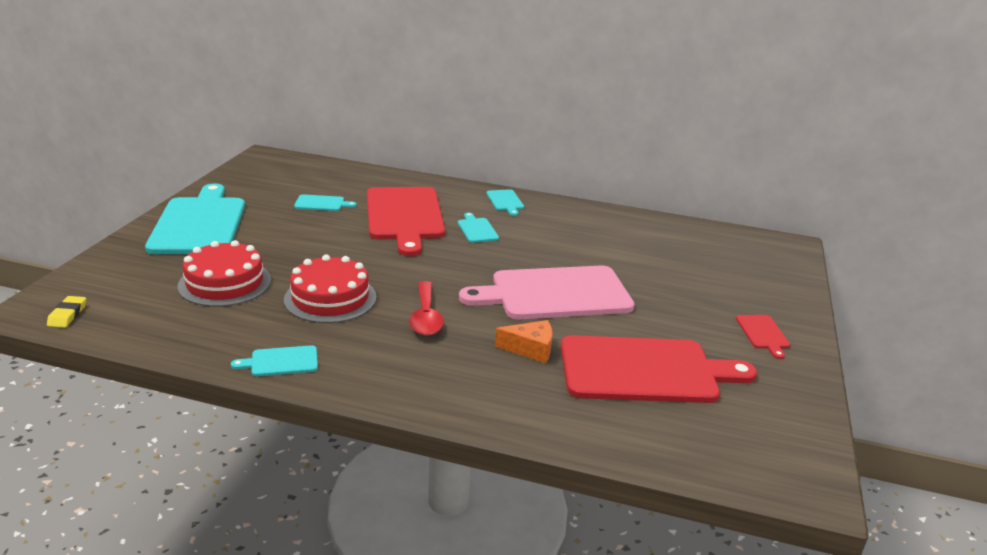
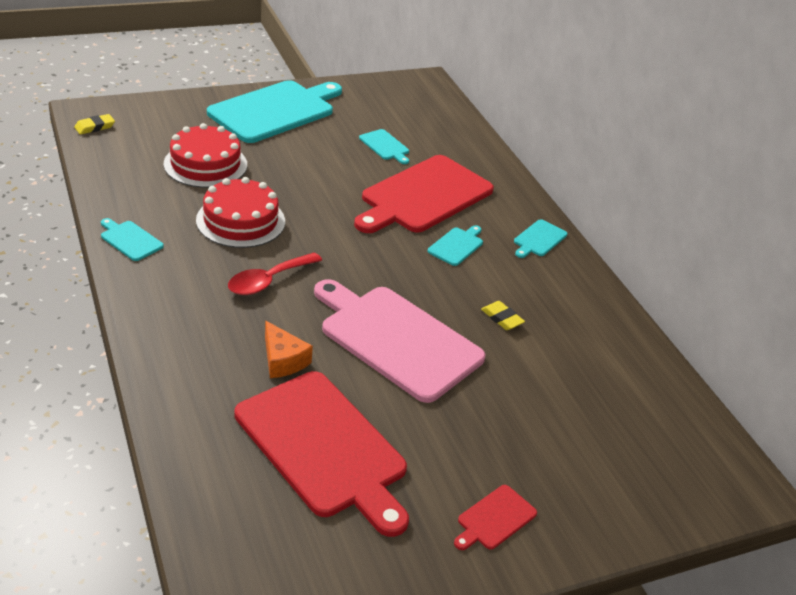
camera: 50 degrees right, 10 degrees up
(572, 248) = (502, 318): none -> yellow eraser

